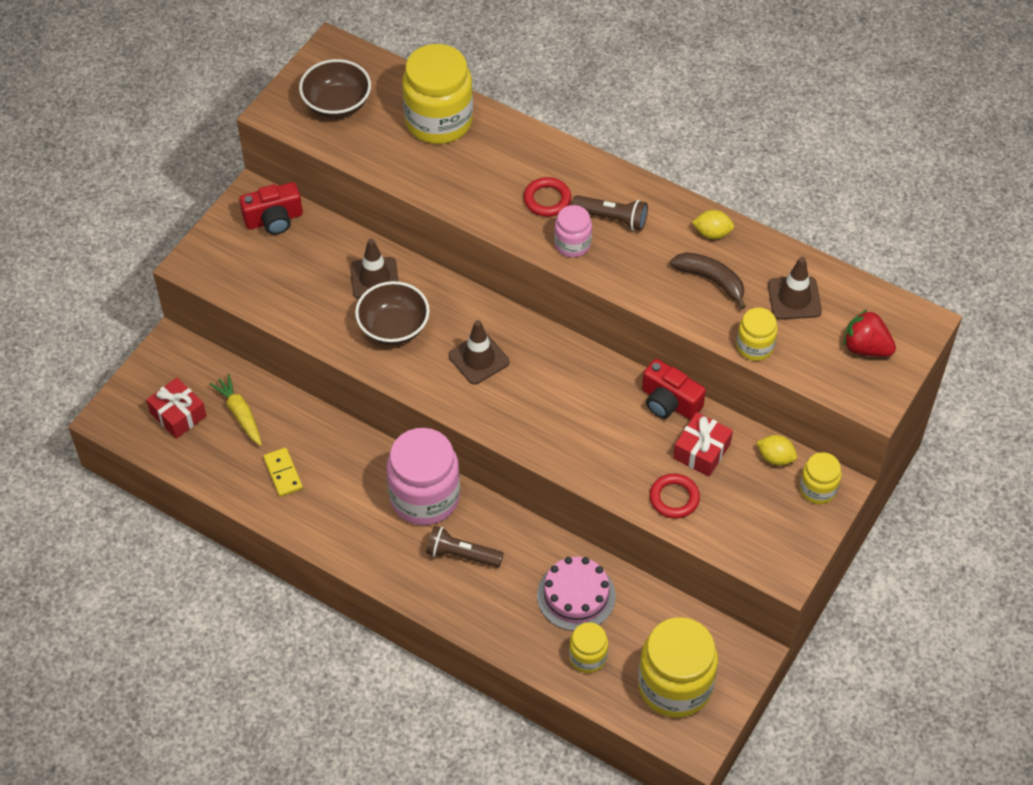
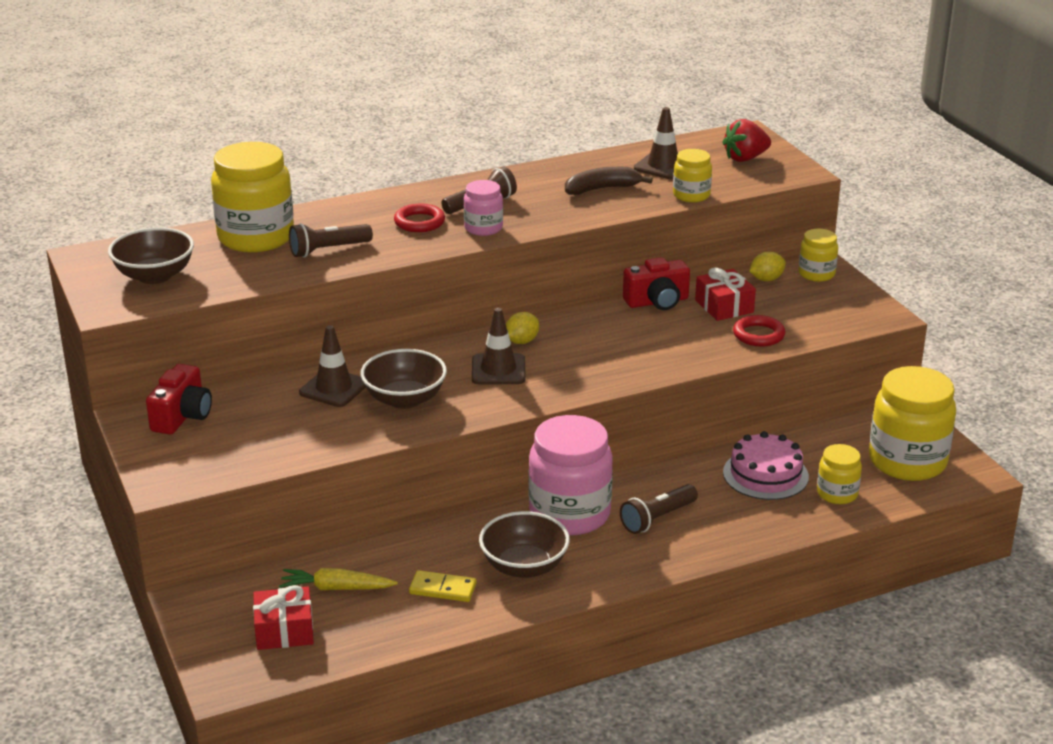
camera: 55 degrees left, 25 degrees down
(342, 505) = (524, 566): none -> brown bowl
(456, 174) = (328, 250): none -> brown flashlight
(712, 233) = (555, 173): yellow lemon -> yellow lemon (521, 341)

